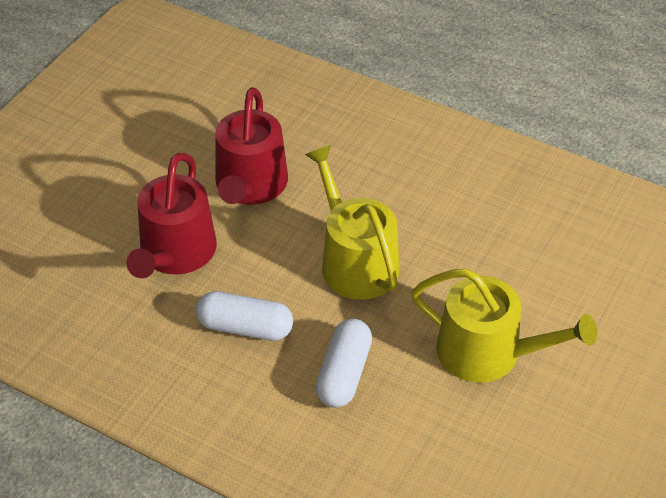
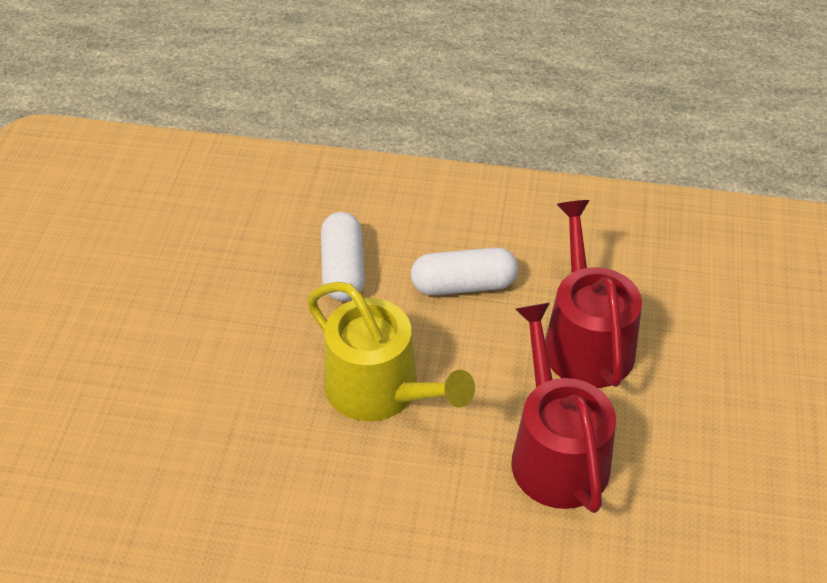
camera: 160 degrees right, 0 degrees up
(489, 353) = (199, 329): yellow watering can -> none

